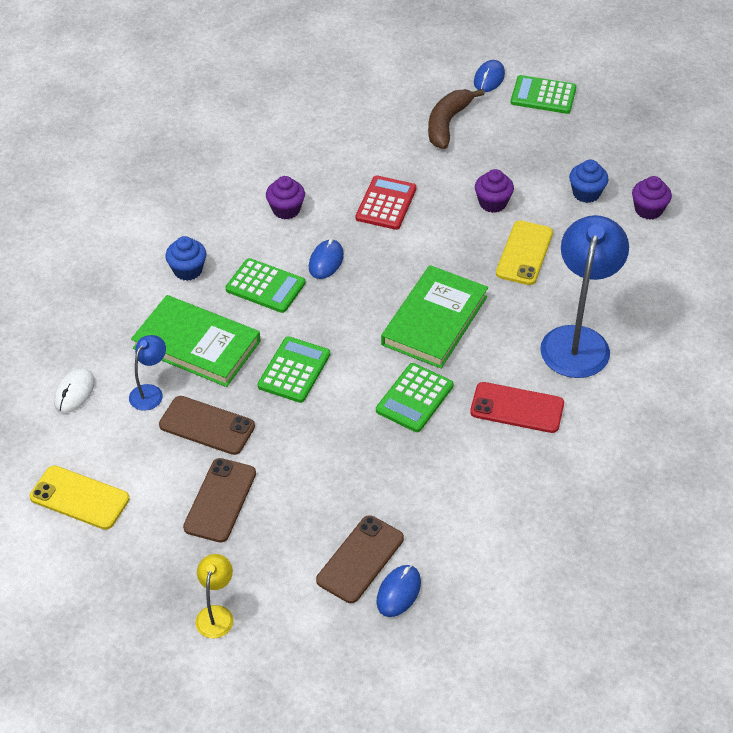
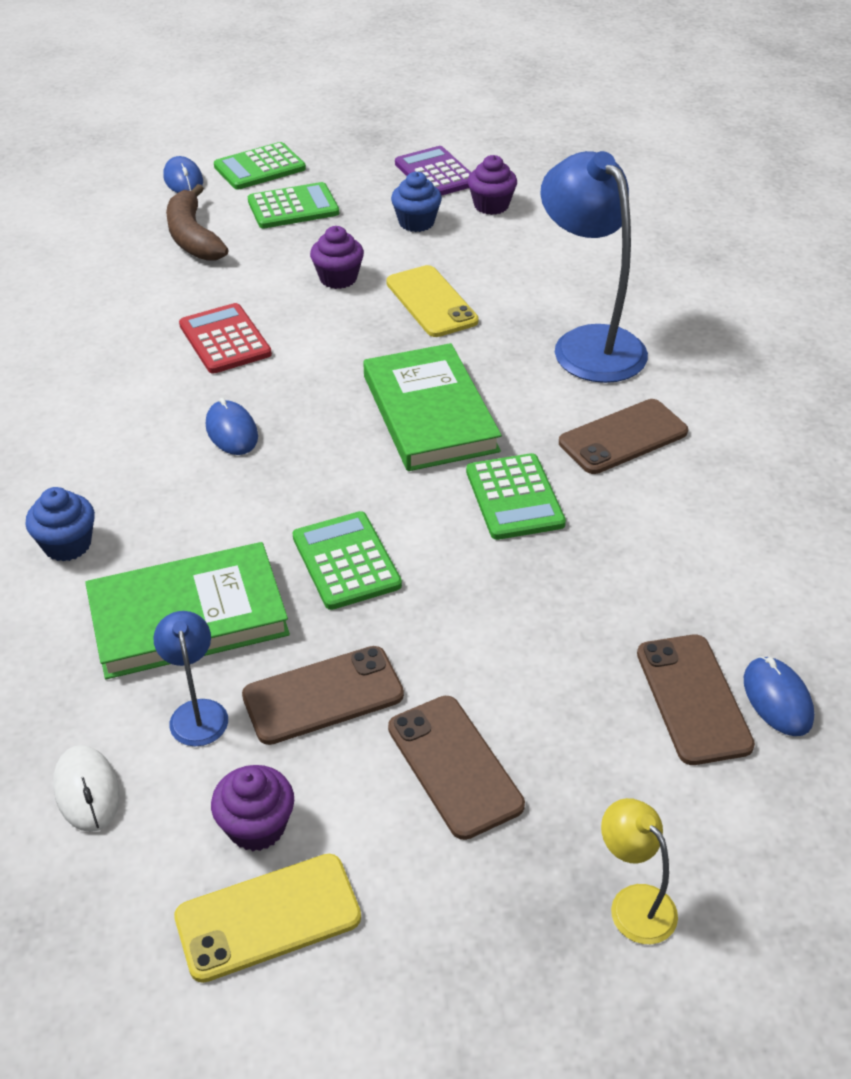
camera: 45 degrees left, 5 degrees down
(265, 286) = (193, 499): green calculator -> green calculator (293, 207)
(286, 210) = (113, 410): purple cupcake -> purple cupcake (256, 826)
(517, 408) = (623, 437): red phone -> brown phone
(645, 165) = (435, 174): none -> purple calculator

